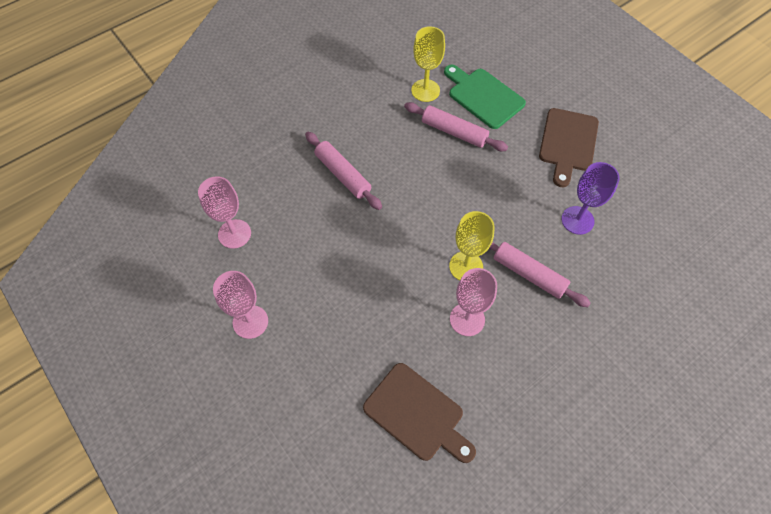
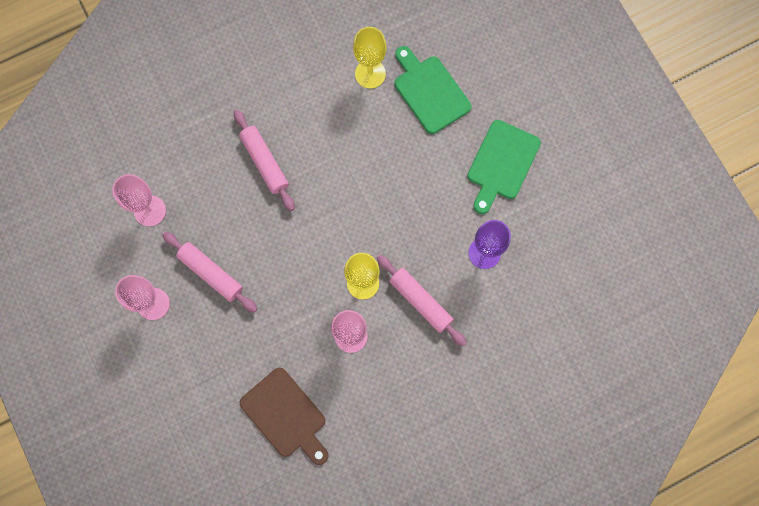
camera: 10 degrees right, 15 degrees up
(454, 132) = (388, 131): pink rolling pin -> pink rolling pin (211, 273)
(567, 143) = (501, 163): brown cutting board -> green cutting board

